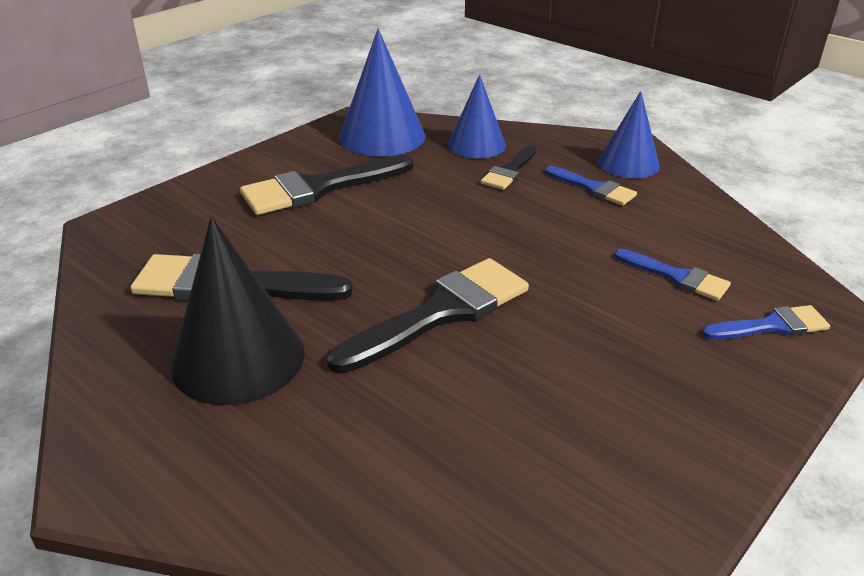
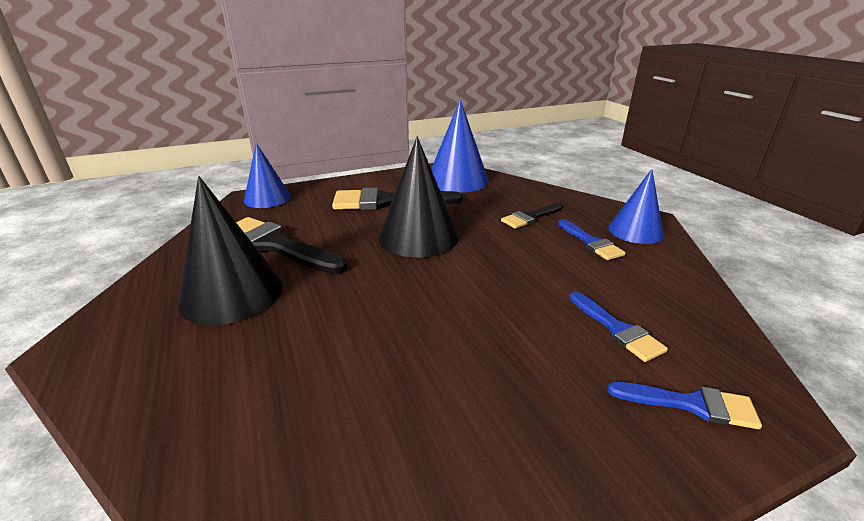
camera: 25 degrees right, 5 degrees down
(401, 227) = (418, 237): none -> black cone
(441, 313) = (392, 302): black brush -> none
(476, 145) = (520, 196): blue cone -> blue cone (267, 198)

